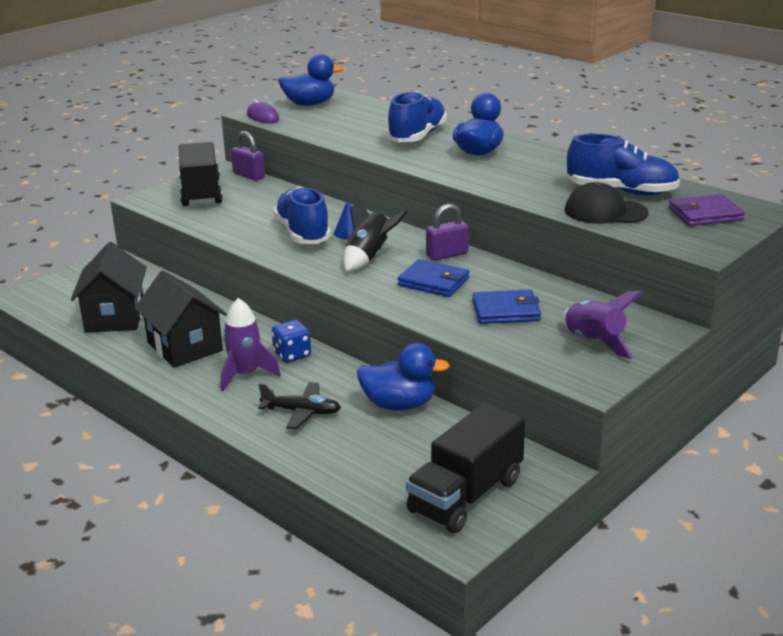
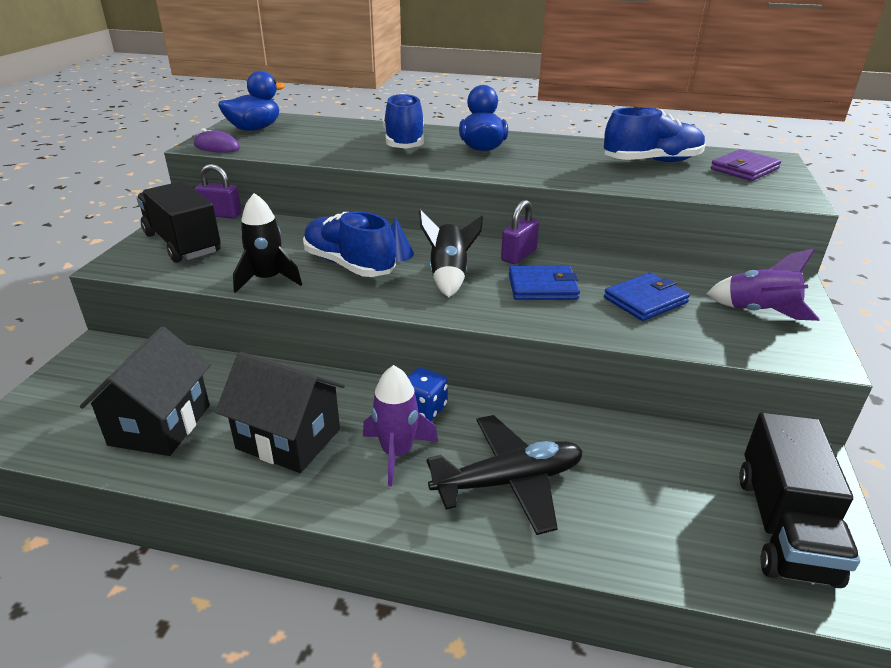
camera: 30 degrees left, 5 degrees up
(115, 317) = (160, 425): black house -> black house turned 45 degrees clockwise
(234, 231) = (268, 279): none -> black rocket
(301, 412) = (509, 482): black plane -> black plane, size x1.56
(399, 405) = (595, 434): blue duck -> none
(605, 212) = (669, 181): black cap -> none

